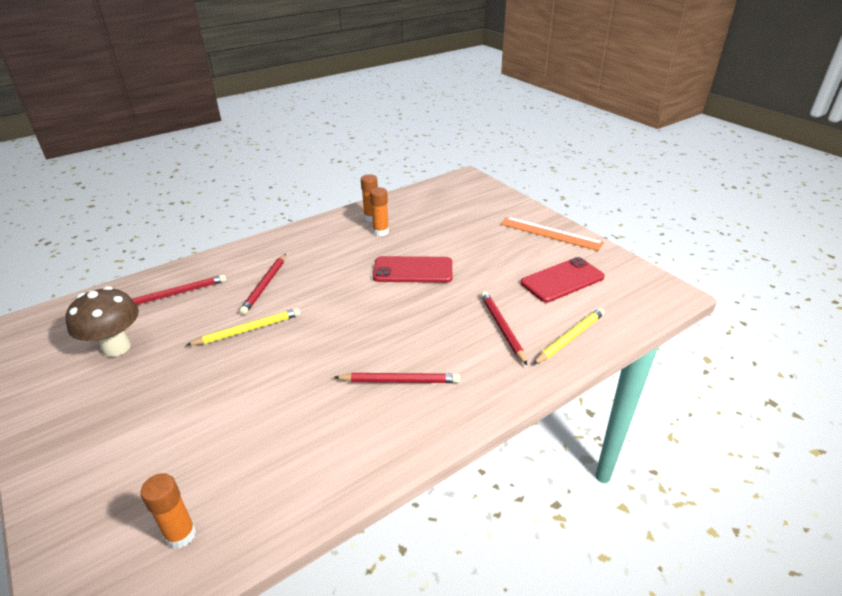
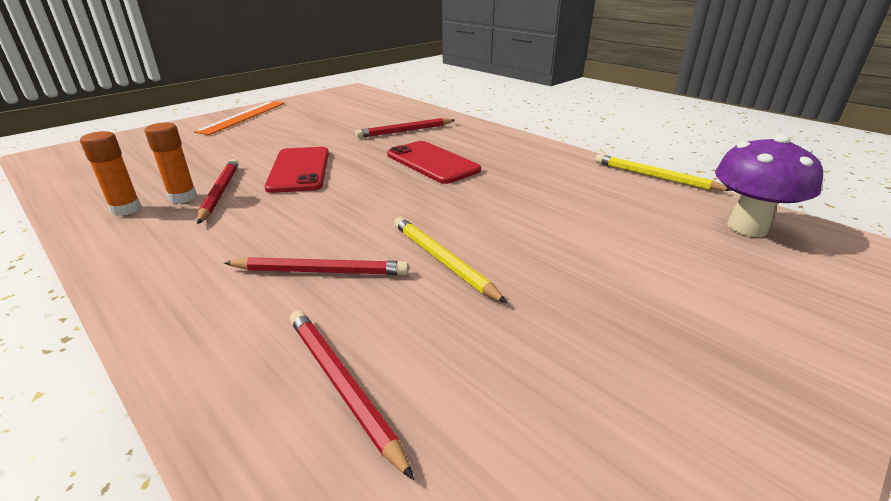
camera: 100 degrees left, 5 degrees down
(116, 347) = (546, 411): brown mushroom -> none
(181, 534) = (747, 227): orange glue stick -> purple mushroom
(400, 381) = (493, 161): red pencil -> red pencil (220, 192)
(562, 280) = (330, 114): red phone -> red phone (432, 162)
(570, 338) = (413, 113): yellow pencil -> yellow pencil (655, 177)

